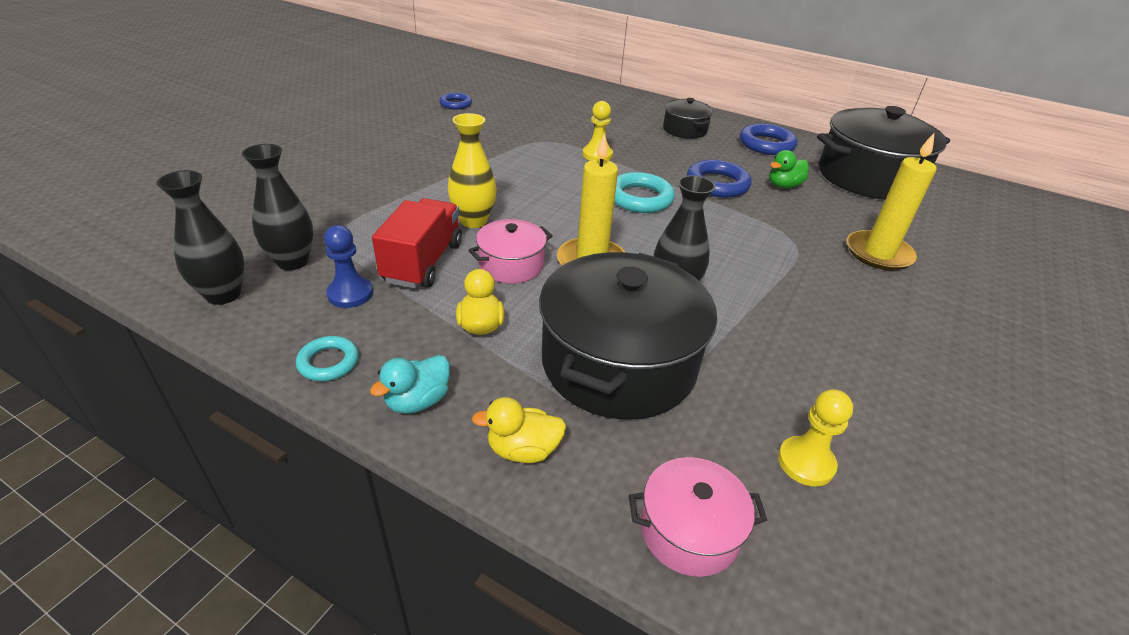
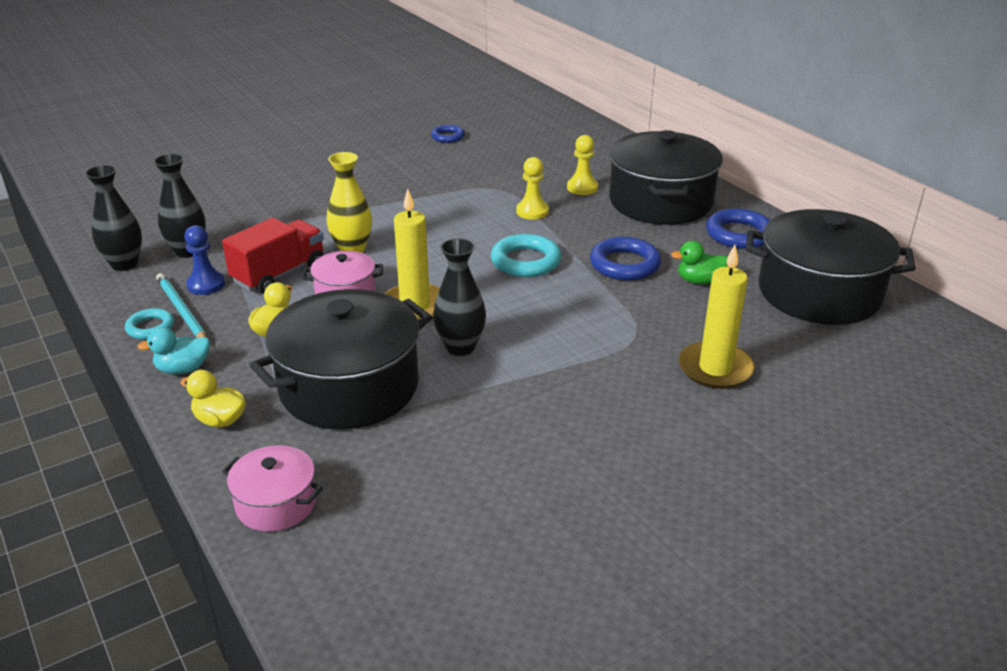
camera: 30 degrees right, 5 degrees down
(349, 331) = (182, 311): none -> turquoise pencil
(684, 130) = (660, 202): black pot -> black pot, size x2.01
(806, 462) = (413, 497): yellow pawn -> yellow pawn (582, 188)

